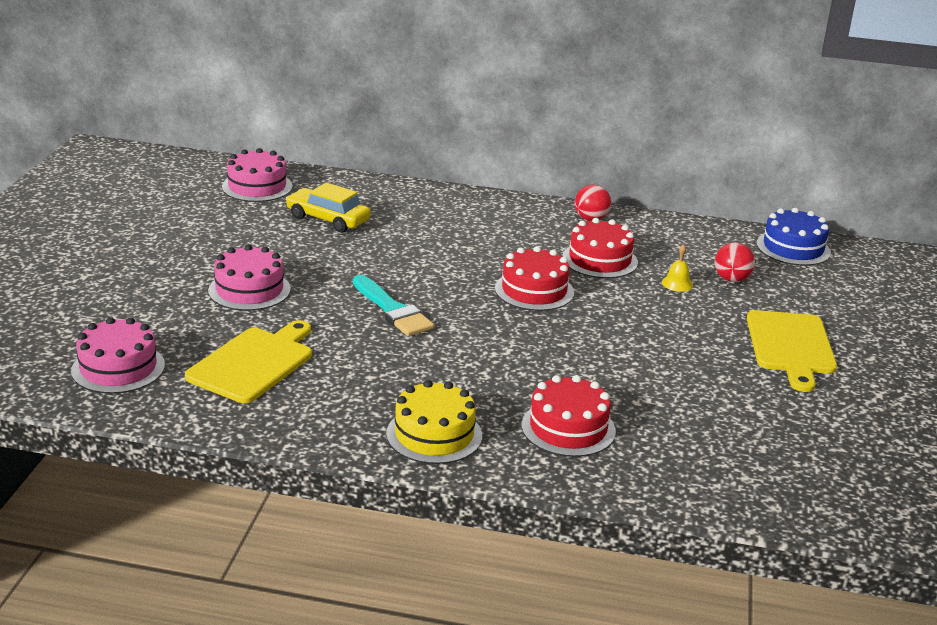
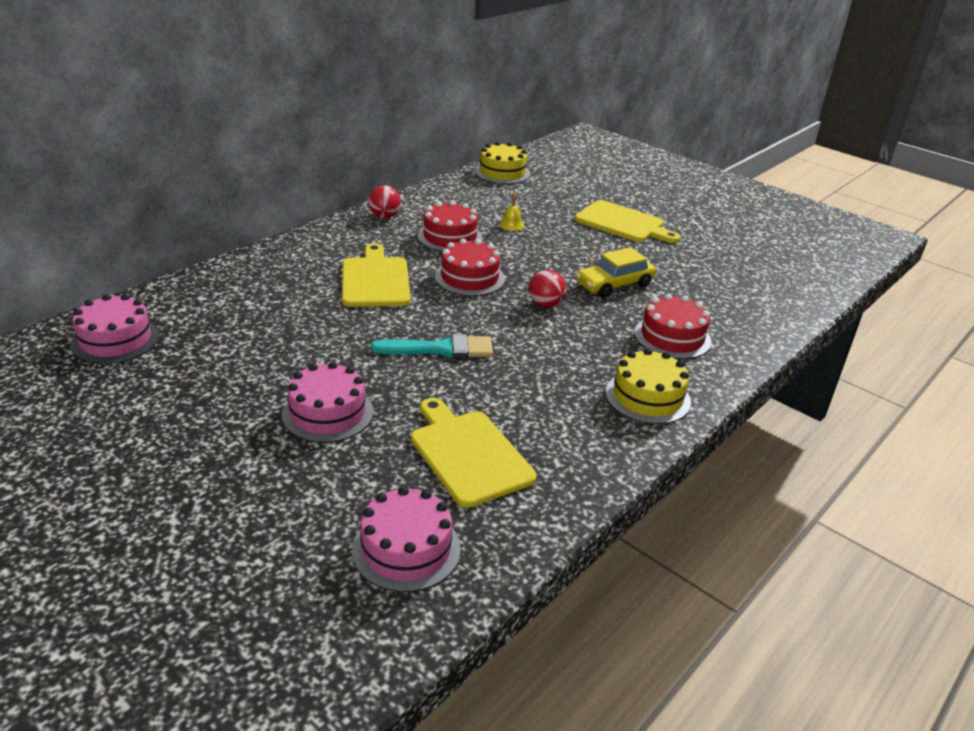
camera: 60 degrees left, 5 degrees up
(328, 219) = (238, 324): yellow car -> yellow car (614, 284)
(468, 249) = (375, 280): none -> yellow cutting board
(731, 279) = (523, 206): red ball -> red ball (545, 305)
(793, 248) = (502, 172): blue cake -> yellow cake

